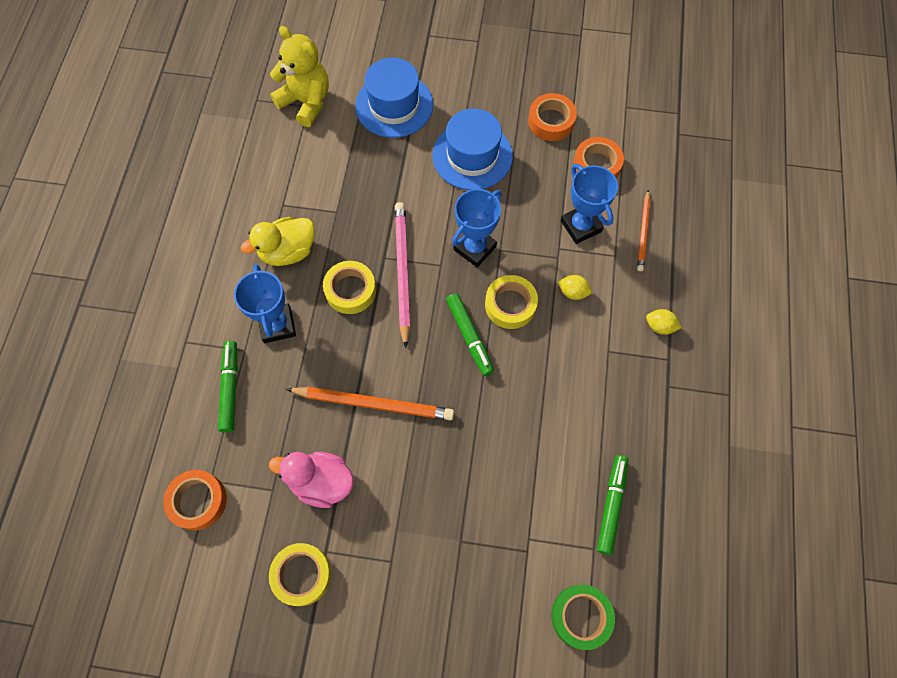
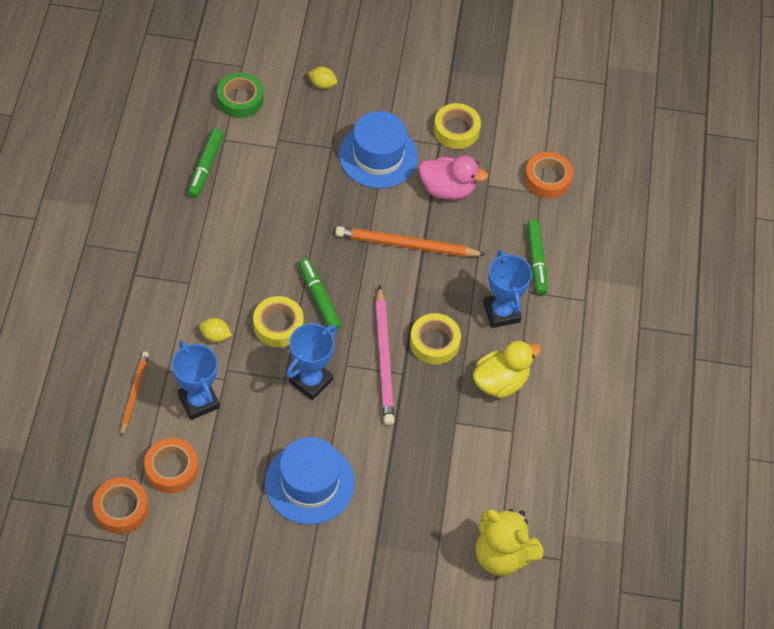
camera: 175 degrees right, 10 degrees down
(394, 105) = (399, 549): blue hat -> blue hat (378, 156)
(551, 121) = (216, 524): orange tape -> orange tape (121, 509)
(660, 326) = (136, 303): yellow lemon -> yellow lemon (322, 84)

